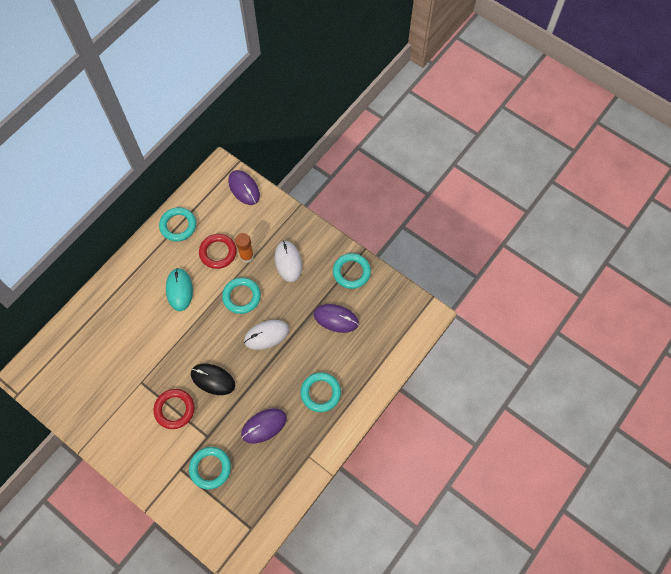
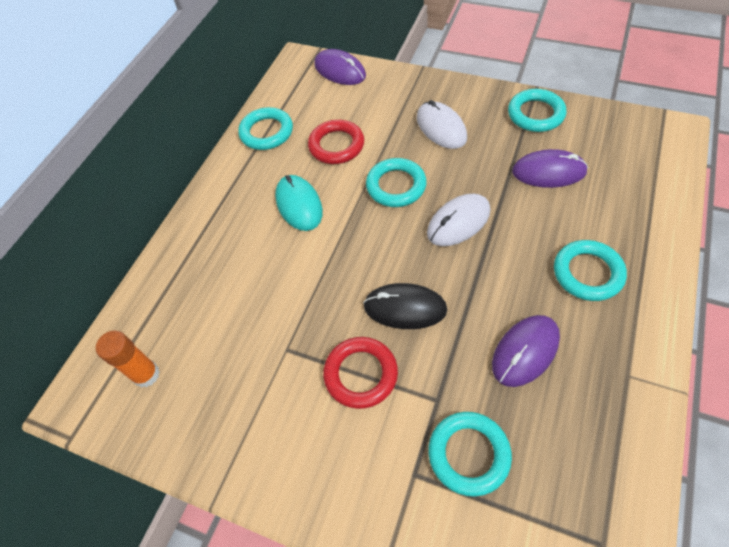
camera: 10 degrees left, 10 degrees down
(247, 256) = (380, 138): orange glue stick -> orange glue stick (146, 374)

